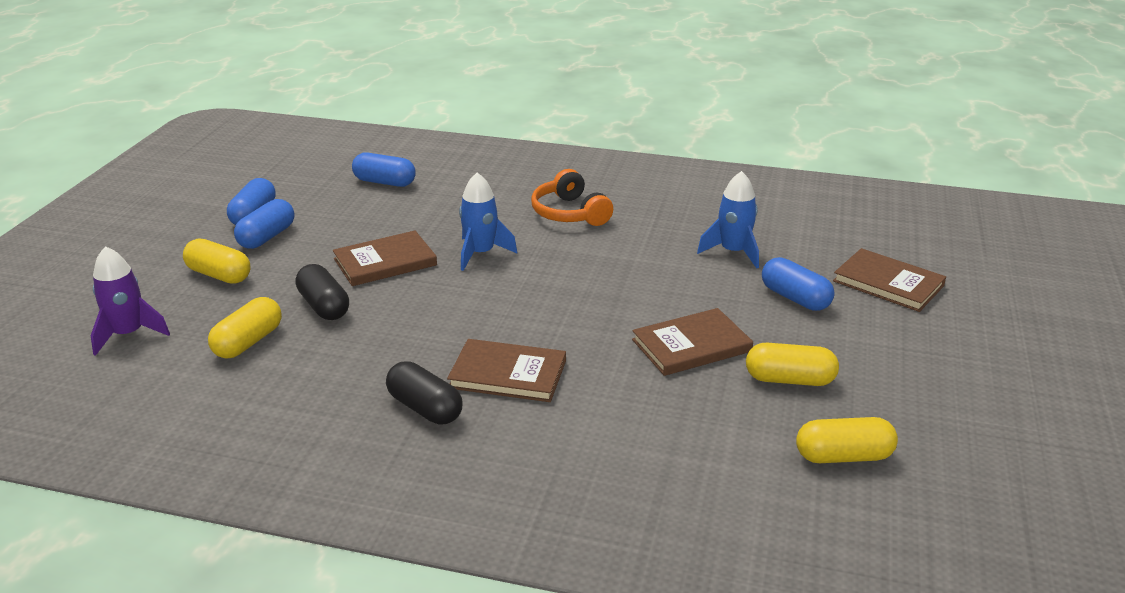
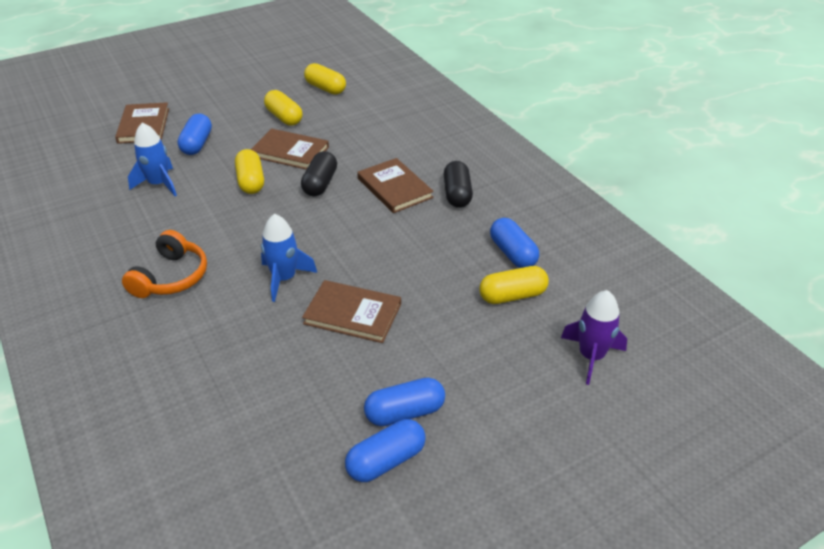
camera: 135 degrees left, 10 degrees up
(219, 275) = (482, 384): yellow capsule -> yellow capsule (251, 181)
(324, 306) = (437, 297): black capsule -> black capsule (320, 184)
(384, 182) = (223, 428): blue capsule -> blue capsule (513, 253)

